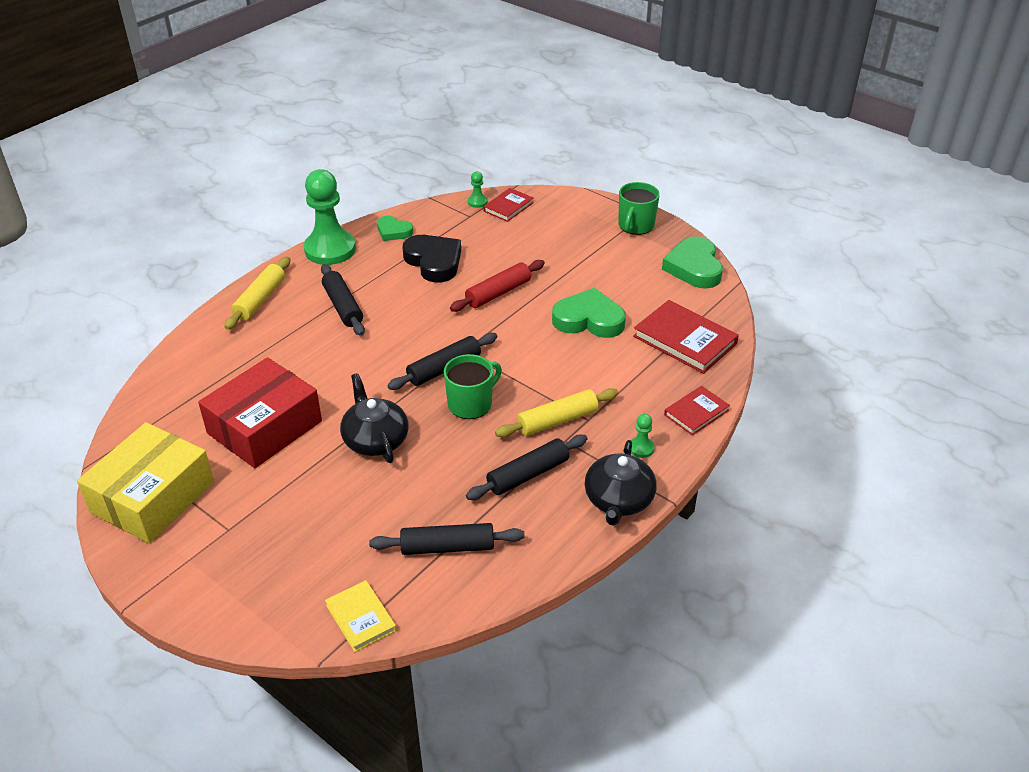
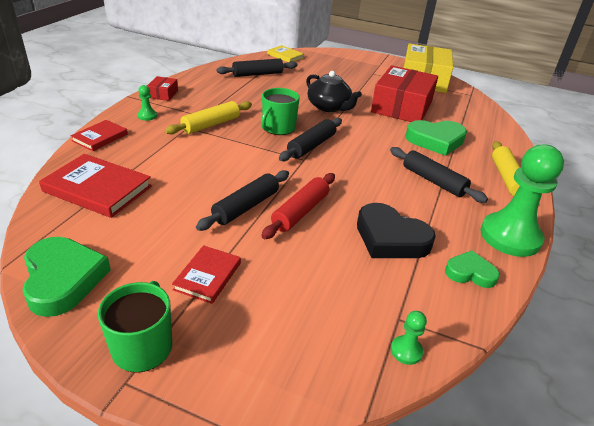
camera: 160 degrees right, 5 degrees down
(508, 207) = (354, 349): red book -> red book (207, 276)
(528, 475) = (223, 100): black rolling pin -> black rolling pin (246, 207)
(589, 320) = (198, 197): green heart -> green heart (436, 141)
(618, 500) = (163, 94): black teapot -> red box

